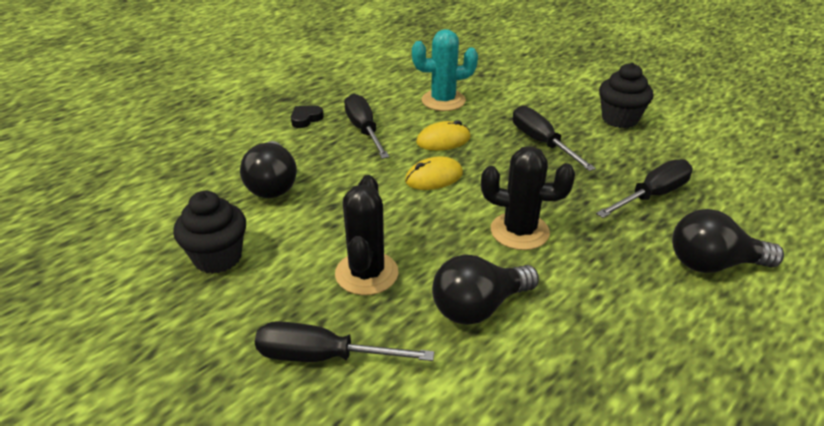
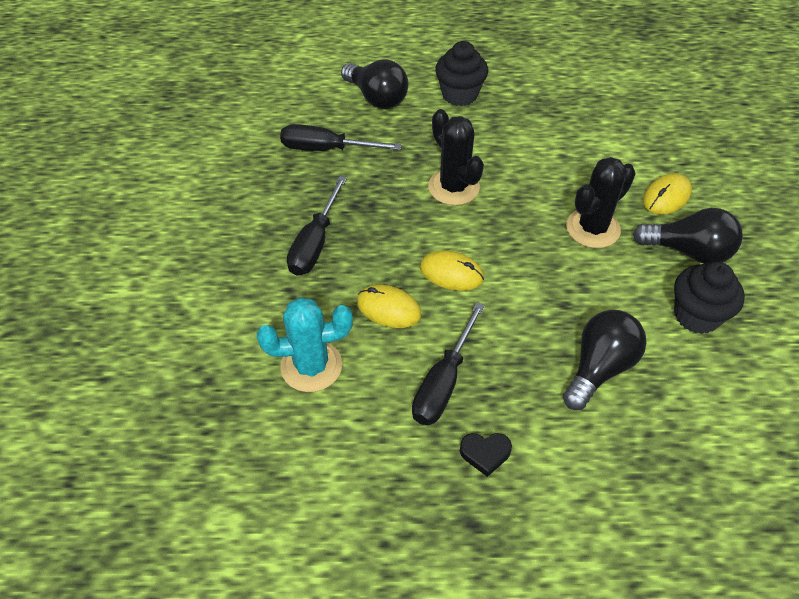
camera: 135 degrees left, 15 degrees up
(323, 357) = (666, 197): black screwdriver -> yellow mouse
(443, 101) = (311, 366): turquoise cactus -> turquoise cactus turned 45 degrees counterclockwise
(479, 307) = (544, 164): black light bulb -> black light bulb (688, 251)
(619, 119) = (212, 217): black cupcake -> black cupcake (459, 95)

